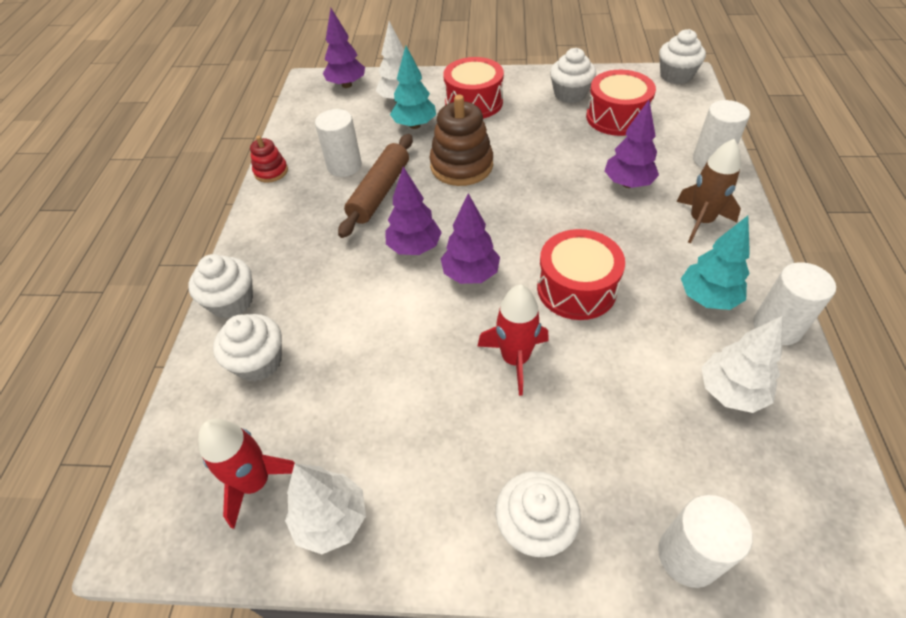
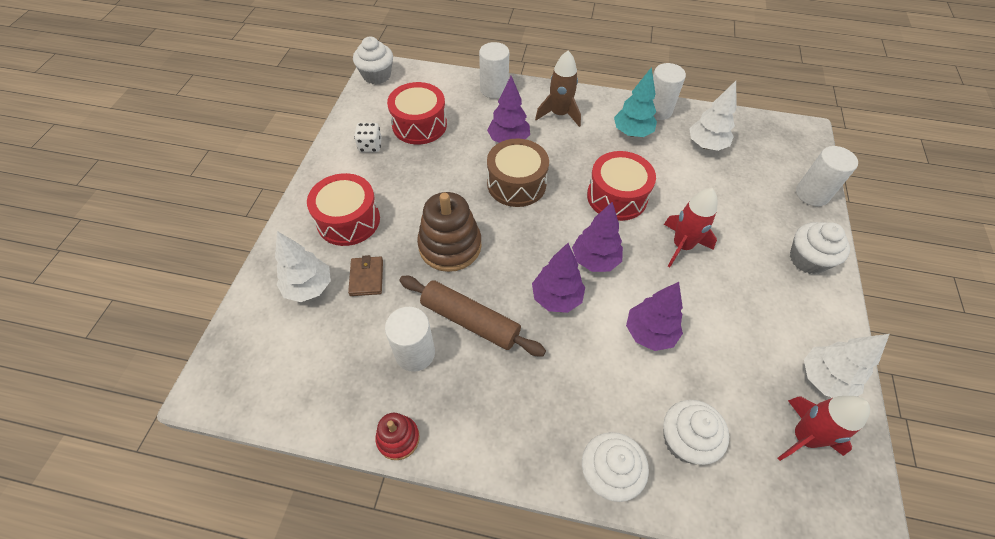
camera: 85 degrees left, 5 degrees up
(347, 85) = (246, 343): purple tree -> purple tree (649, 333)
(415, 125) = (366, 277): turquoise tree -> brown wallet
(561, 199) = (516, 184): none -> brown drum
(570, 94) = (370, 146): white cupcake -> white dice

